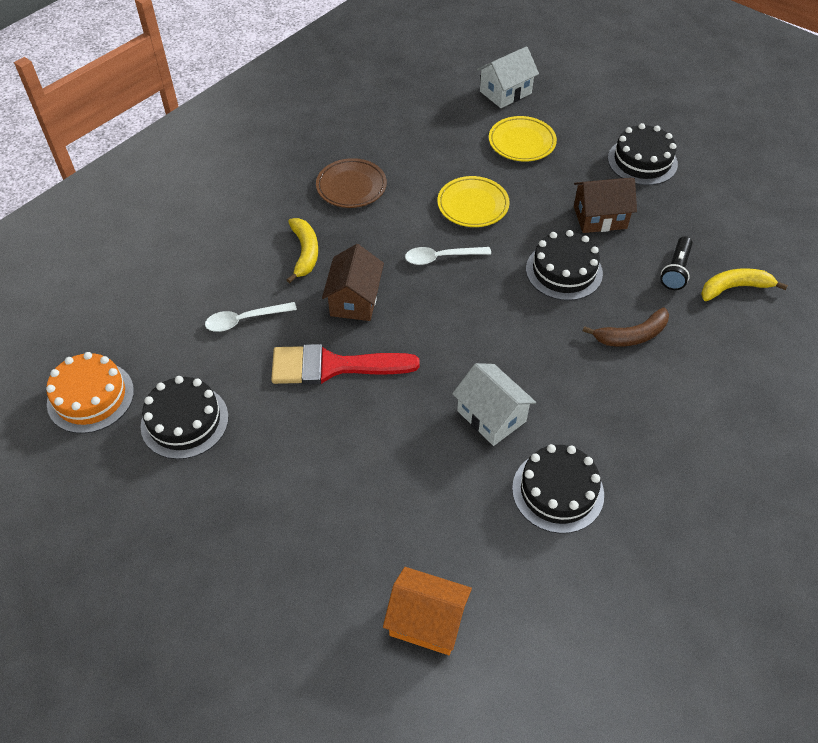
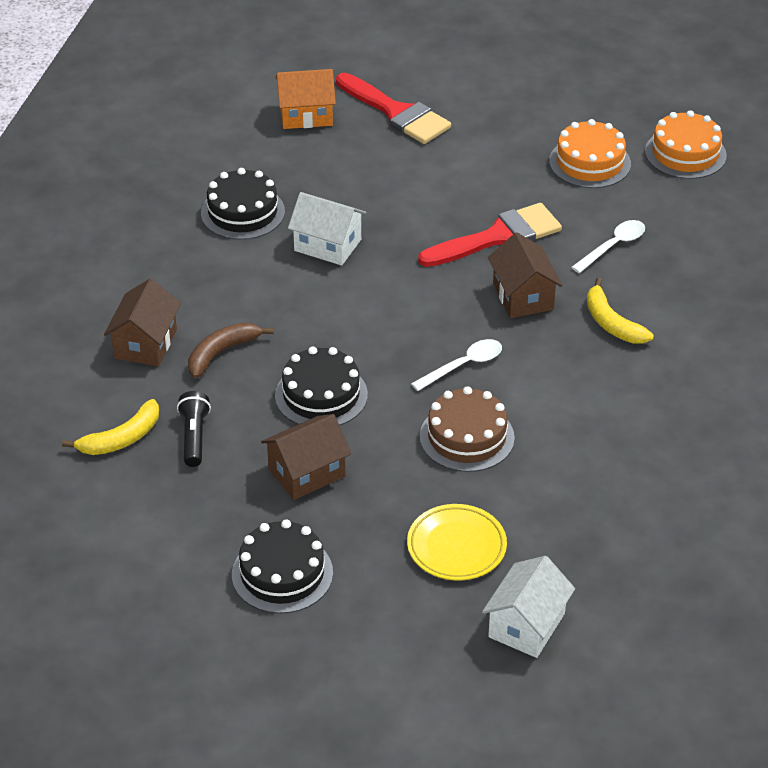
camera: 155 degrees right, 10 degrees down
(184, 421) = (590, 162): black cake -> orange cake
(323, 579) = (397, 113): none -> red brush
(351, 187) = (624, 411): brown plate -> none
(473, 205) = (467, 437): yellow plate -> brown cake
(696, 368) = (145, 344): none -> brown house

